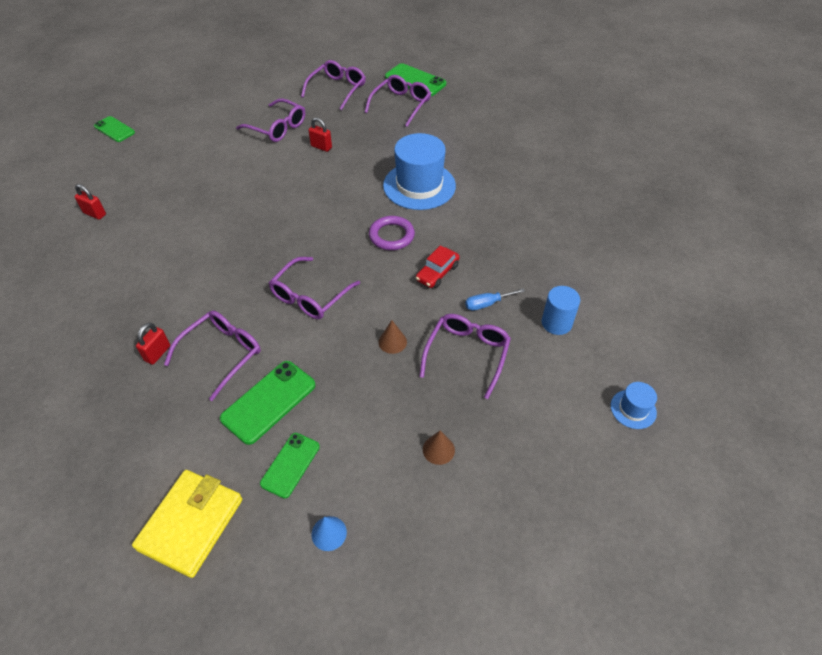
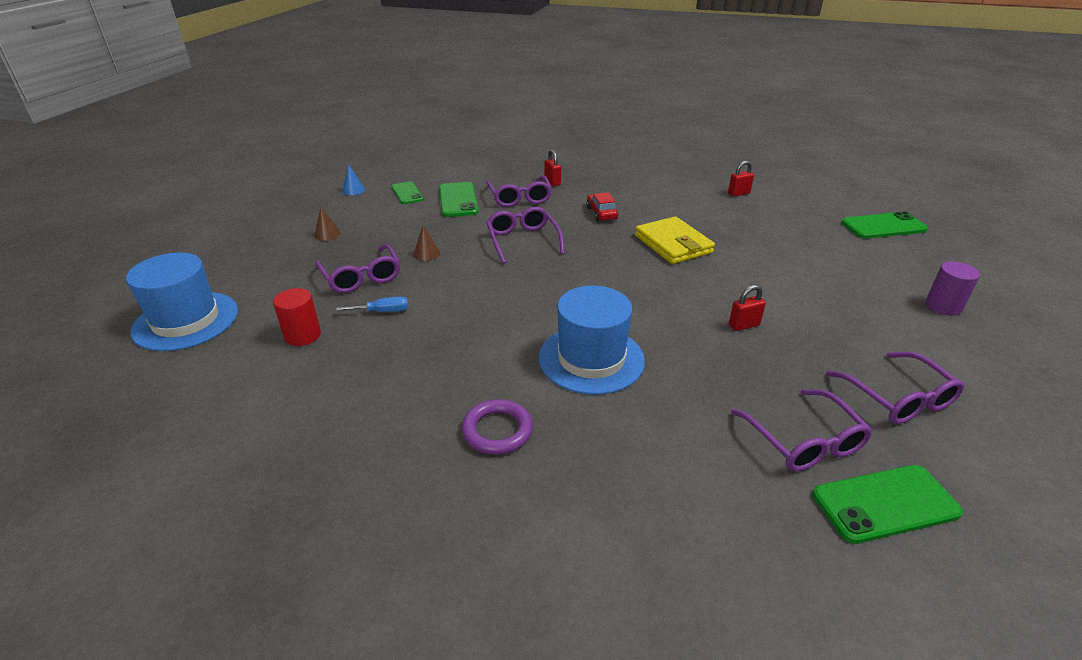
camera: 130 degrees right, 15 degrees down
(114, 129) = (883, 226): green phone -> green phone, size x1.52
(191, 524) = (424, 165): yellow wallet -> yellow wallet (673, 244)
(225, 91) = (943, 306): none -> purple cylinder
(277, 127) = (816, 312): purple glasses -> none
(391, 236) = (536, 304): purple ring -> purple ring (497, 430)
(437, 273) = (455, 305): red car -> red car (601, 213)
(487, 304) = (383, 311): blue screwdriver -> blue screwdriver turned 60 degrees clockwise
(556, 323) = (303, 335): blue cylinder -> red cylinder
(633, 409) = (186, 321): blue hat -> blue hat, size x2.15

